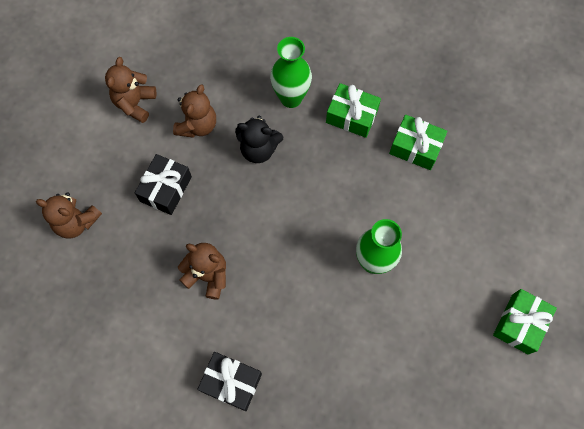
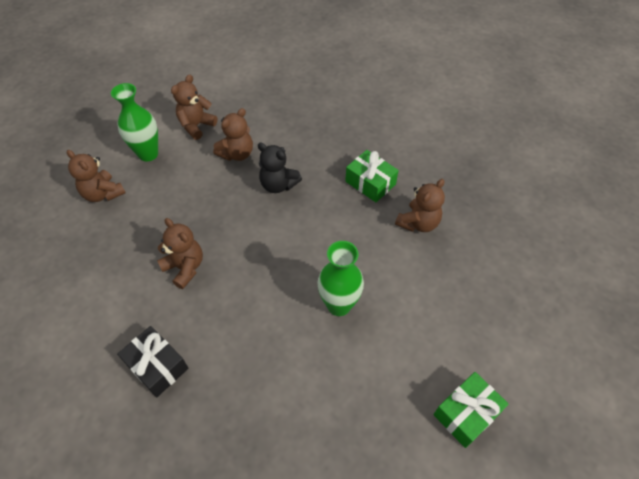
camera: 20 degrees right, 15 degrees down
(166, 189) = (187, 191): black gift -> none
(291, 98) = (323, 156): green vase -> green vase (148, 154)
(415, 147) = (418, 223): green gift -> brown teddy bear

